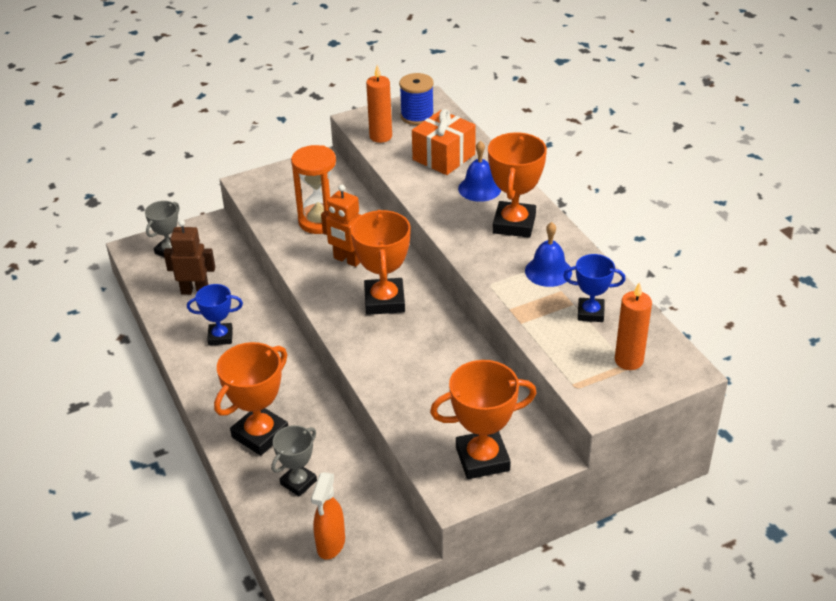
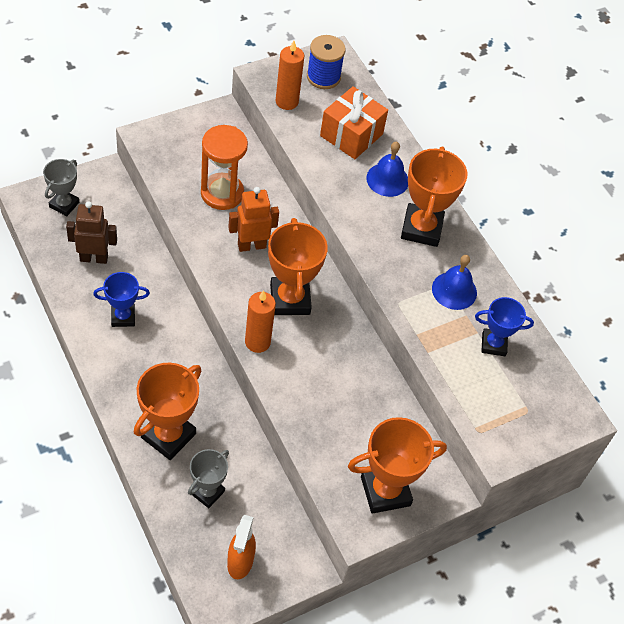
camera: 10 degrees left, 15 degrees up
(347, 260) = (251, 245): orange robot -> orange robot turned 135 degrees clockwise
(628, 360) = (528, 403): orange candle -> orange candle (257, 342)

